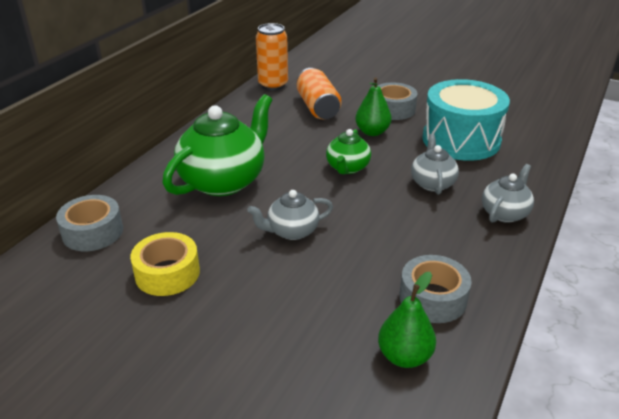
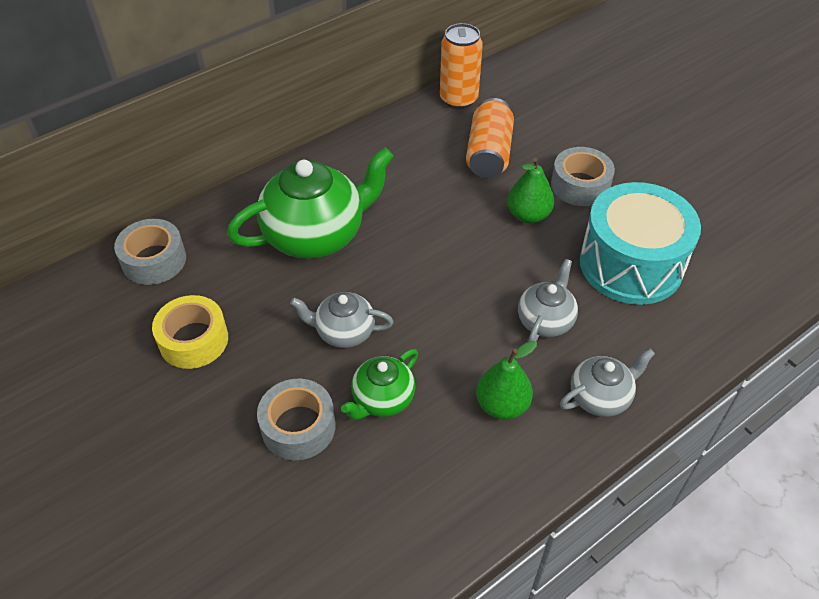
camera: 25 degrees right, 15 degrees up
(347, 168) = (462, 262): green teapot -> green teapot (382, 399)
(404, 356) = (354, 537): green pear -> green pear (502, 405)
(433, 298) = (432, 479): grey tape -> grey tape (298, 427)

